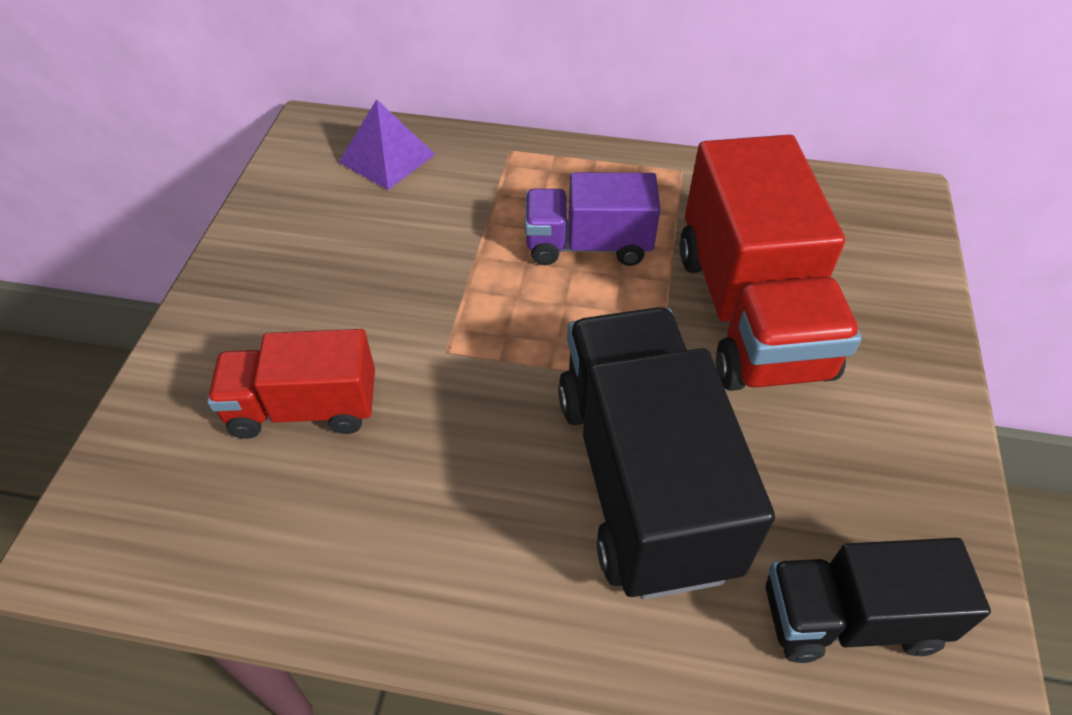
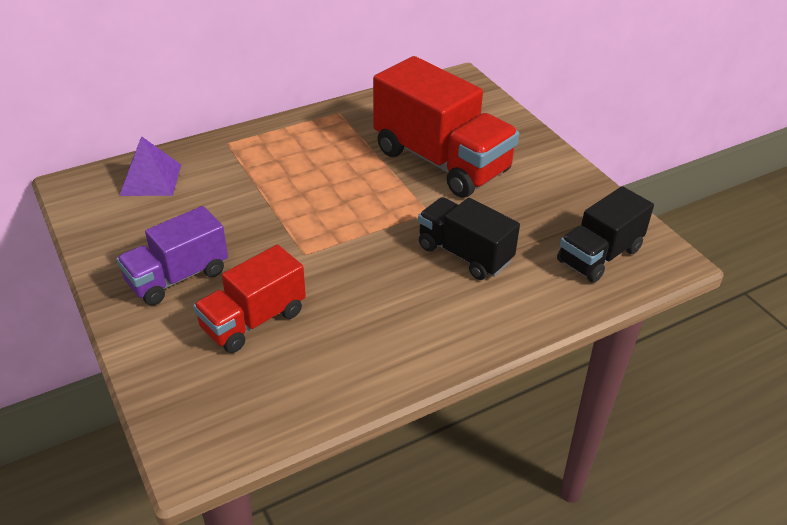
camera: 40 degrees left, 10 degrees down
(588, 245) = (327, 169): purple truck -> purple truck (177, 277)
(642, 479) = (464, 254): black truck -> black truck, size x0.59

